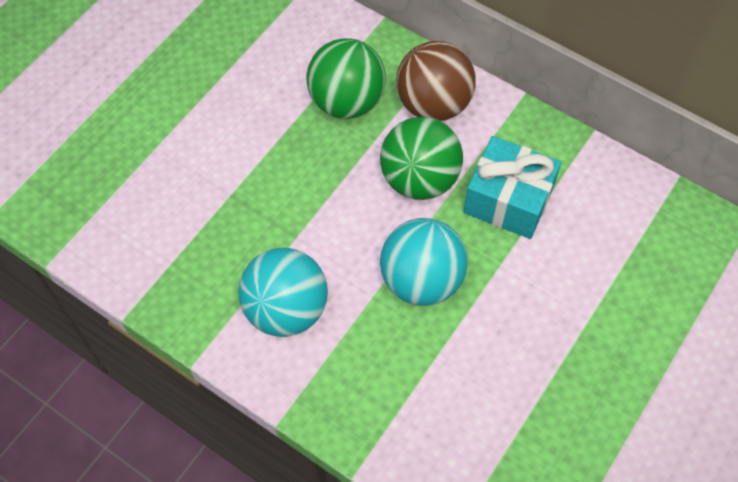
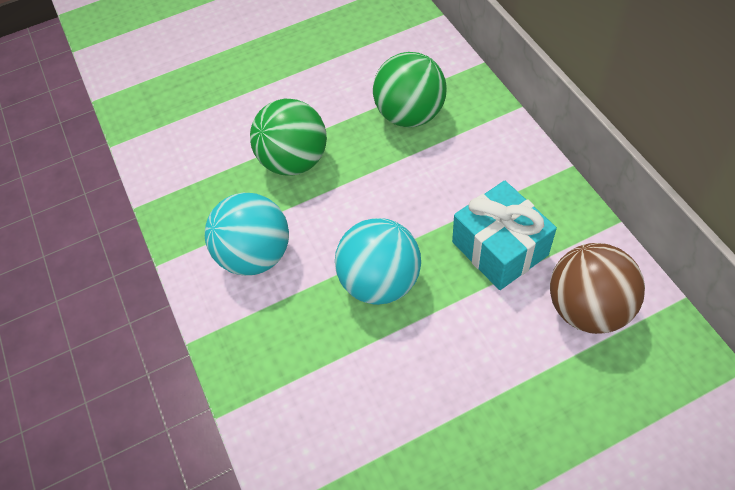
camera: 35 degrees right, 5 degrees down
(419, 179) = (431, 199): green ball -> green ball (294, 161)
(433, 104) = (482, 144): brown ball -> brown ball (587, 308)

